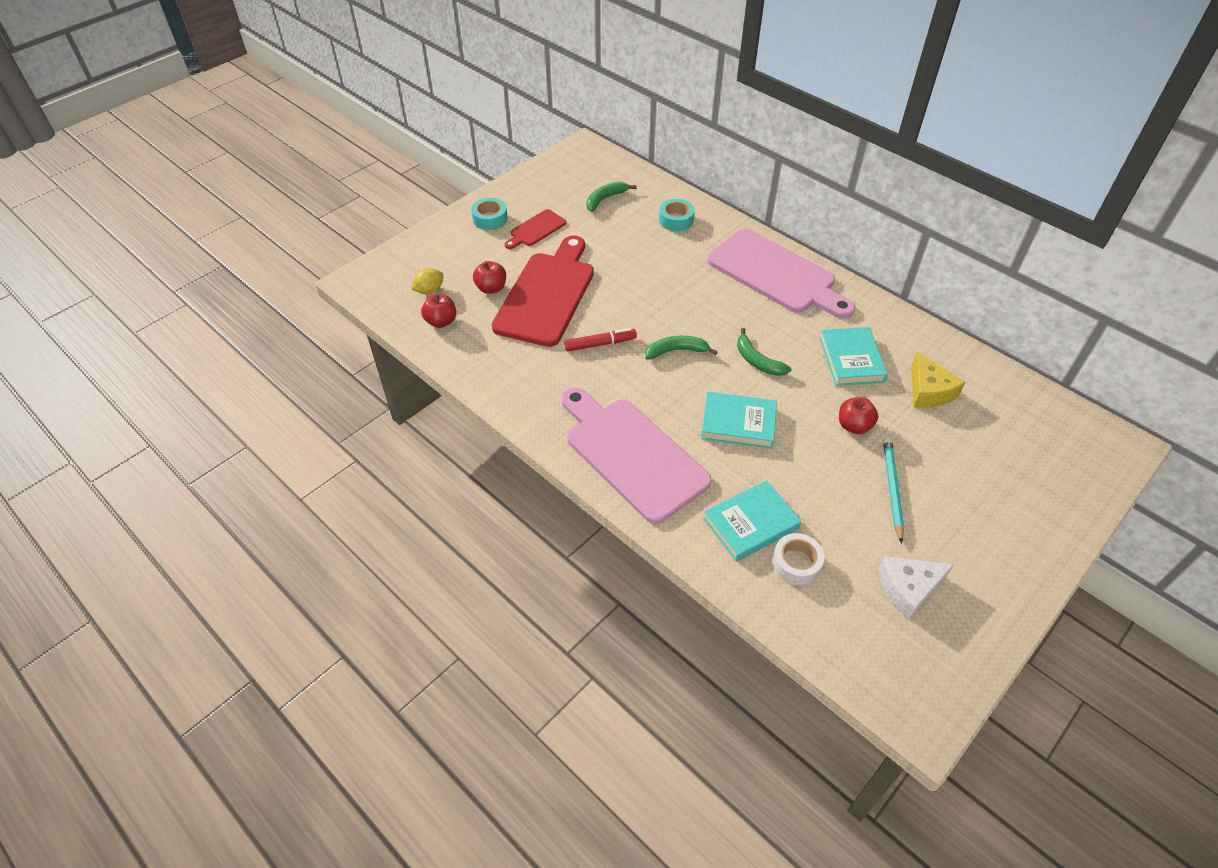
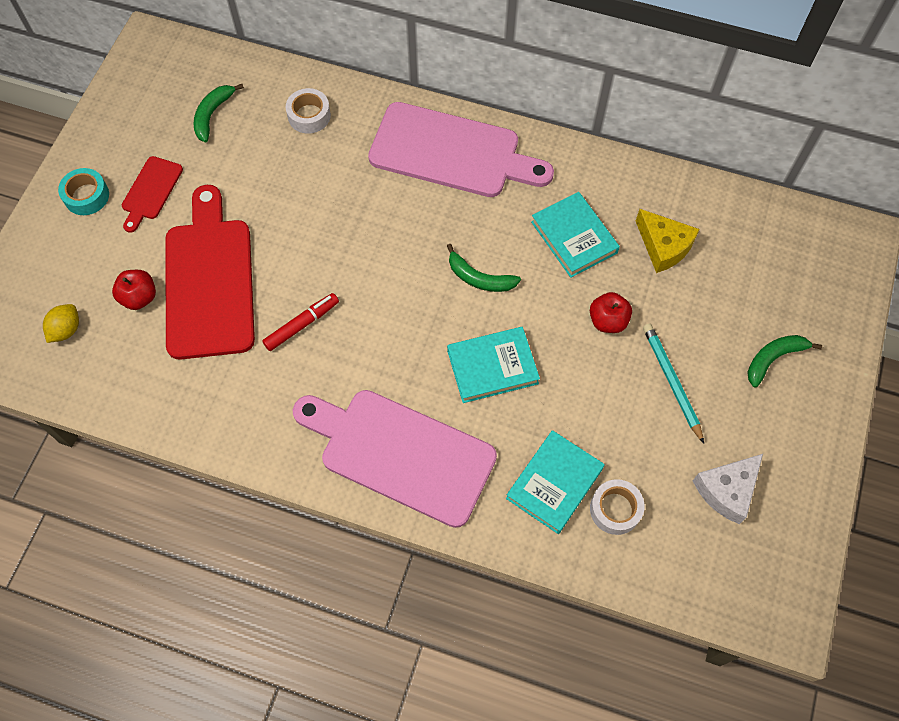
camera: 25 degrees left, 15 degrees up
(441, 321) = (103, 368): red apple -> none
(676, 220) = (309, 116): turquoise tape -> white tape
(676, 351) = (389, 300): green banana -> green banana (773, 359)

